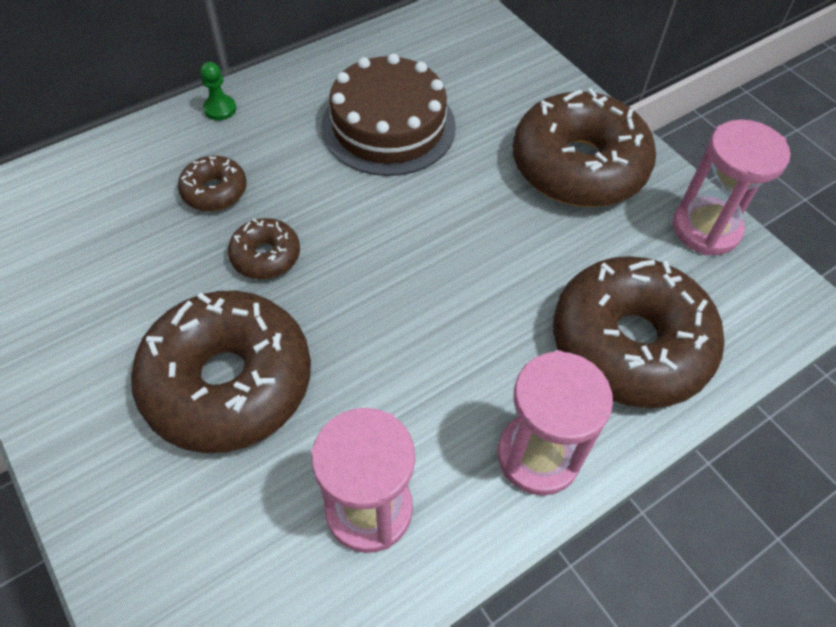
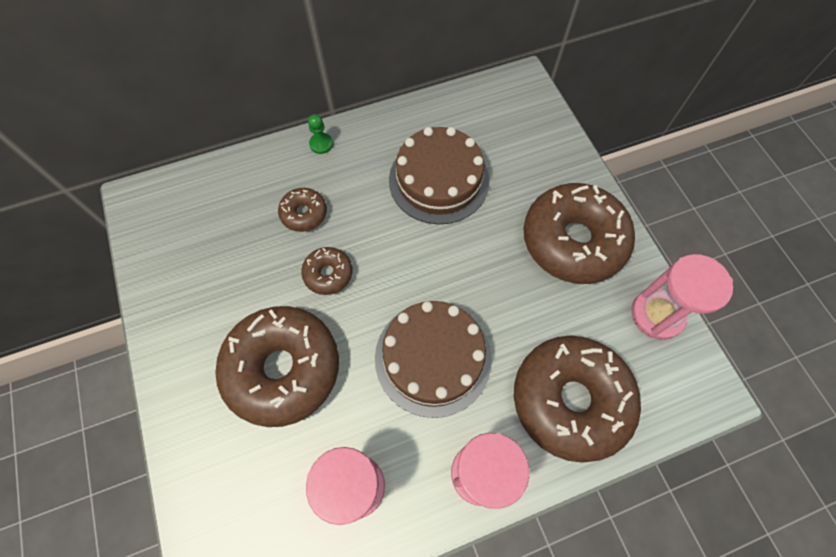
camera: 15 degrees right, 10 degrees up
(436, 329) = (433, 358): none -> brown cake

